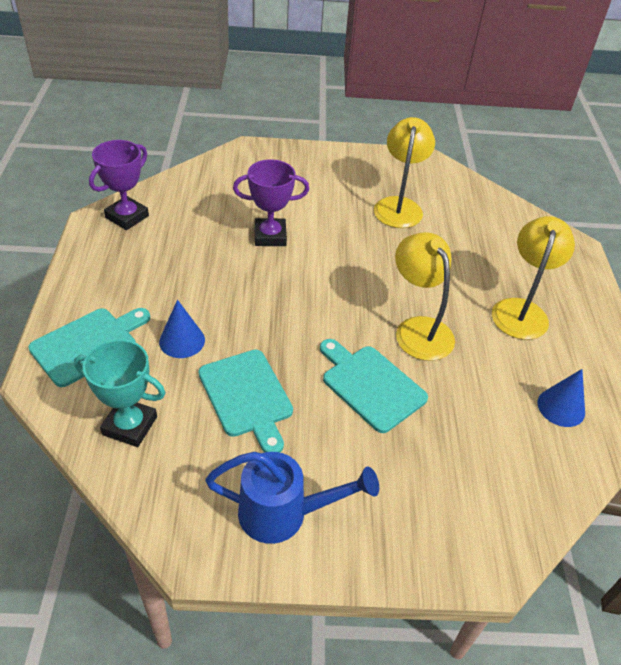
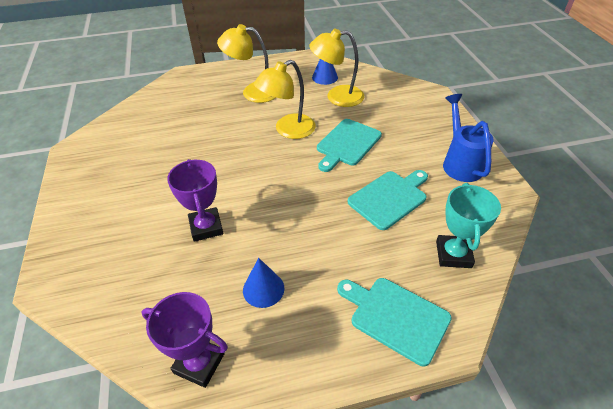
camera: 100 degrees left, 0 degrees up
(182, 340) = (358, 250): blue cone -> blue cone (263, 289)
(399, 206) = (147, 155): yellow lamp -> yellow lamp (337, 97)

